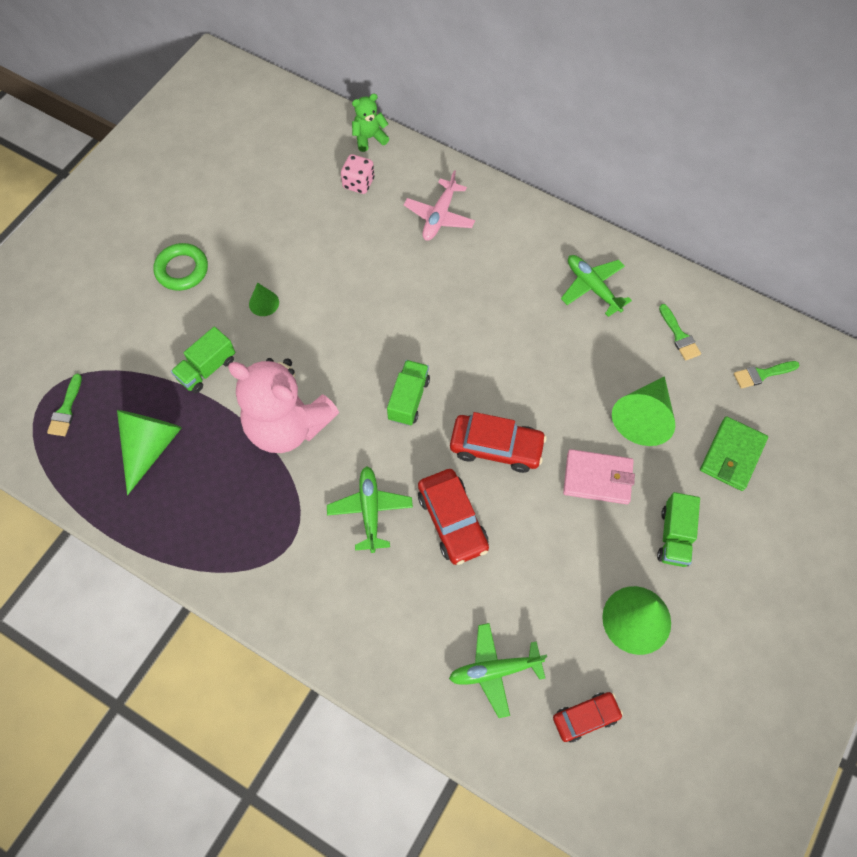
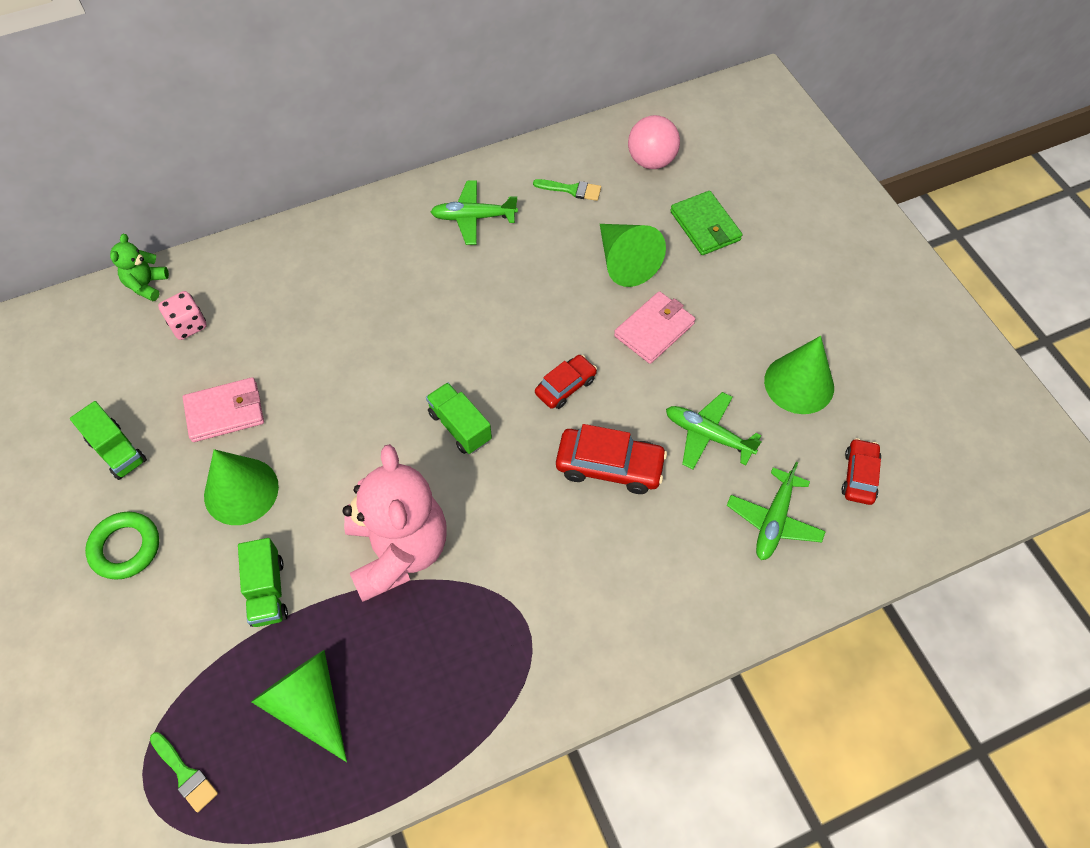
camera: 55 degrees left, 5 degrees down
(264, 303) = (241, 491): green cone -> green cone, size x1.94
(287, 425) = (398, 550): pink teddy bear -> pink teddy bear turned 75 degrees counterclockwise
(312, 252) = (225, 412): none -> pink wallet
(370, 510) = (546, 530): green plane -> green plane (707, 435)
(439, 217) = (292, 283): pink plane -> none
(496, 447) = (565, 386): red car -> red car, size x0.64
(674, 536) = (745, 310): green truck -> green truck (117, 451)
(762, 374) = (651, 161): green brush -> pink ball

